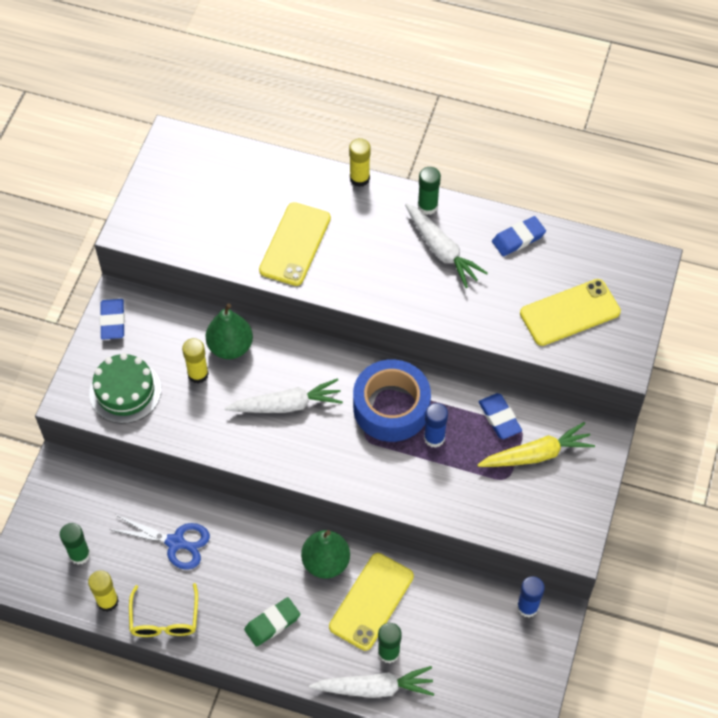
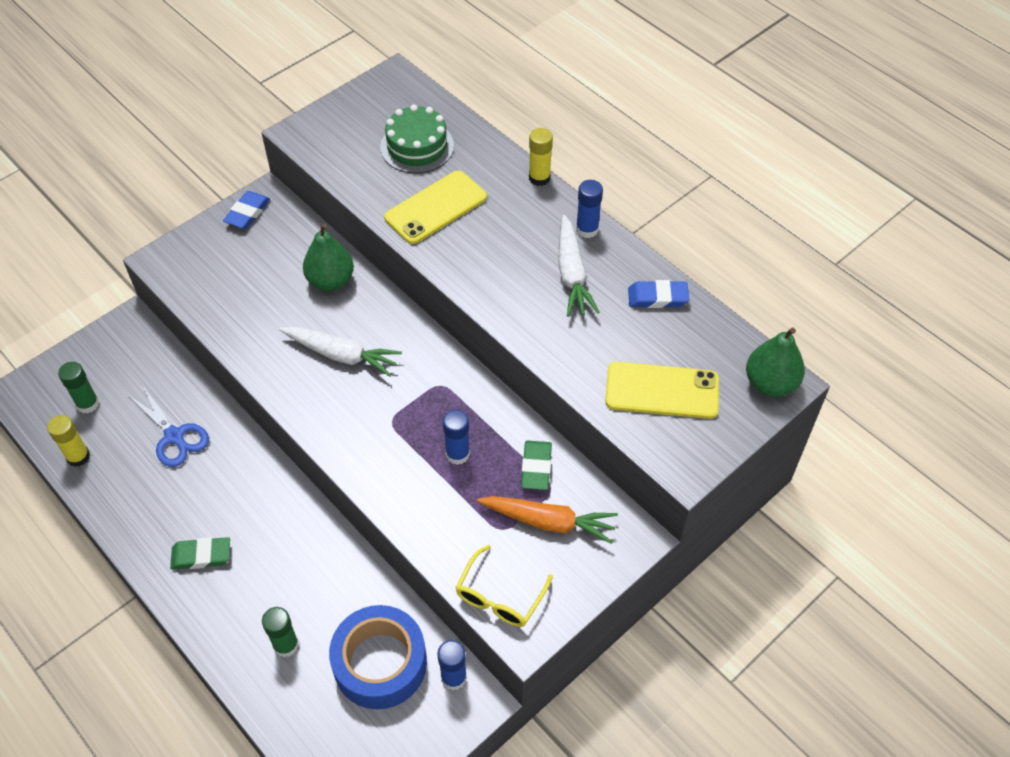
camera: 30 degrees right, 5 degrees down
(125, 391) = (211, 275): green cake -> green cake (417, 146)
(164, 619) = (112, 499): yellow glasses -> yellow glasses (499, 597)
(198, 374) = (284, 290): yellow glue stick -> none
(326, 562) = (291, 526): green pear -> green pear (770, 383)
(371, 601) = (306, 586): yellow phone -> none
(374, 688) = (247, 672): white carrot -> none
(391, 407) = (437, 405): blue tape -> blue tape (380, 663)
(427, 206) = (587, 229): green glue stick -> blue glue stick
(499, 418) = (536, 467): blue eraser -> green eraser
(536, 454) = (549, 522): yellow carrot -> orange carrot

